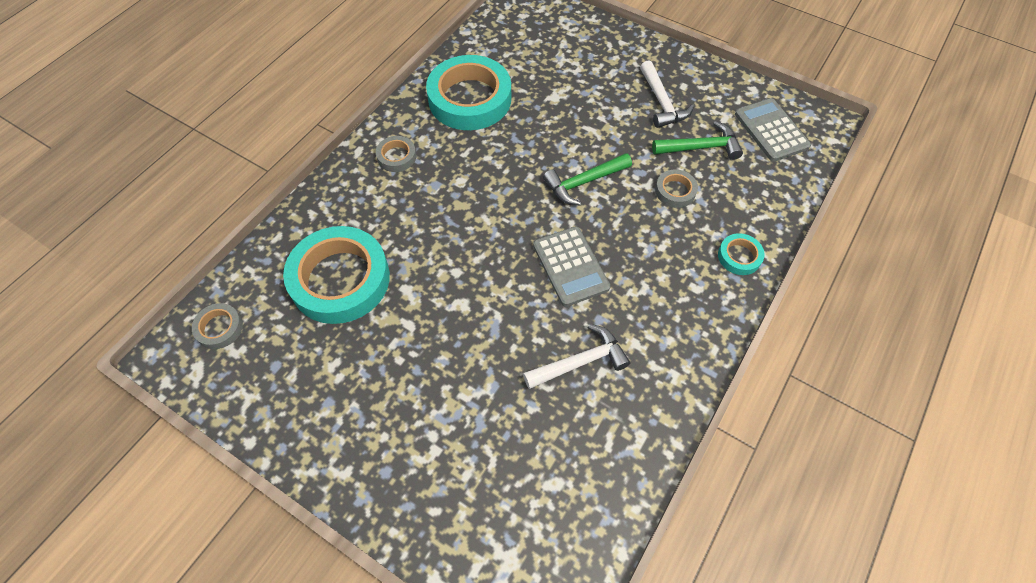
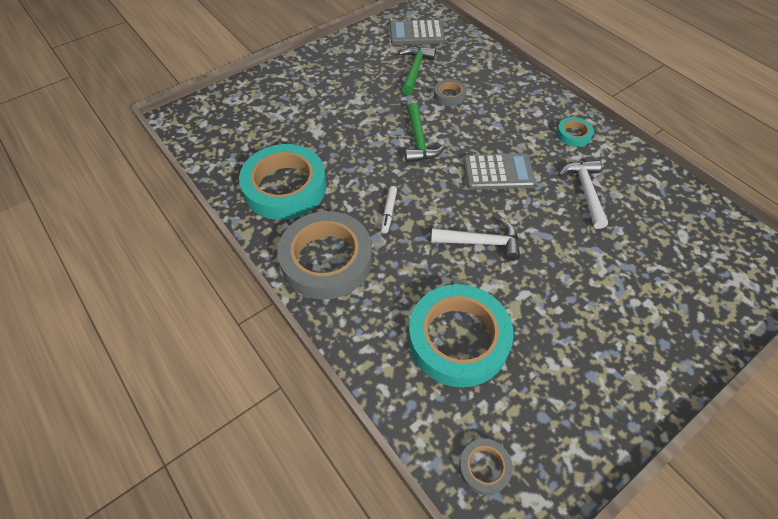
camera: 70 degrees left, 5 degrees down
(396, 156) = (326, 260): grey tape -> grey tape, size x2.25
(471, 185) = (388, 212): none -> white marker
(662, 102) = (360, 74): white hammer -> white hammer (481, 242)
(739, 256) = (519, 84): turquoise tape -> turquoise tape (573, 134)

